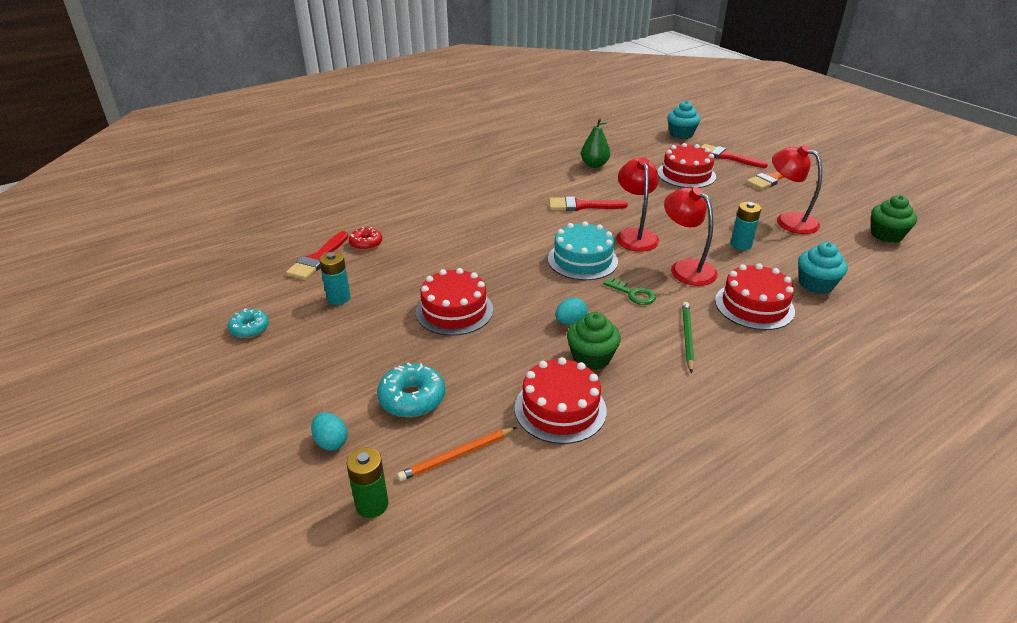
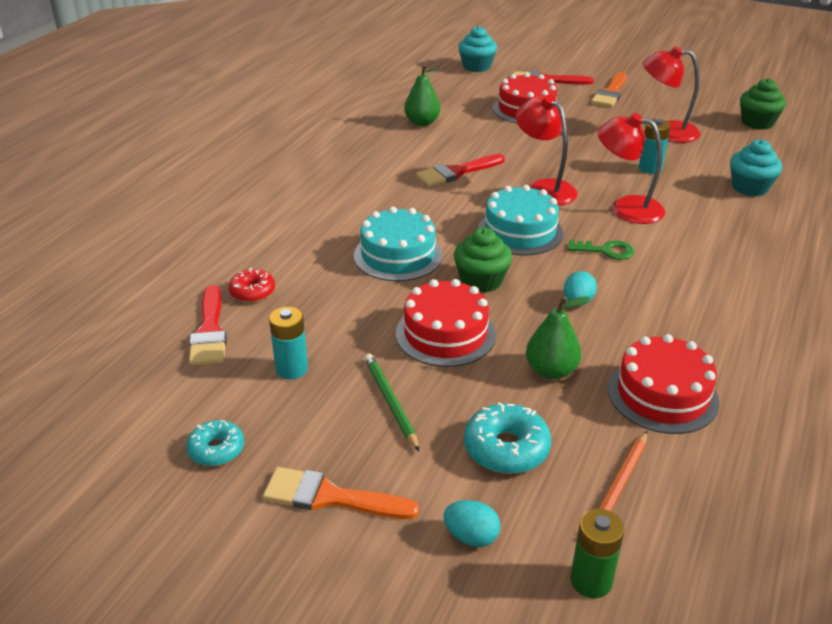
camera: 30 degrees left, 0 degrees up
(279, 382) = (330, 497): none -> orange brush
(479, 249) = (398, 255): none -> turquoise cake
(498, 361) = (551, 371): none -> green pear
(591, 358) = (636, 331): green cupcake -> green cupcake (481, 280)
(687, 337) = (698, 277): green pencil -> green pencil (390, 402)
(754, 306) = (722, 225): red cake -> none

